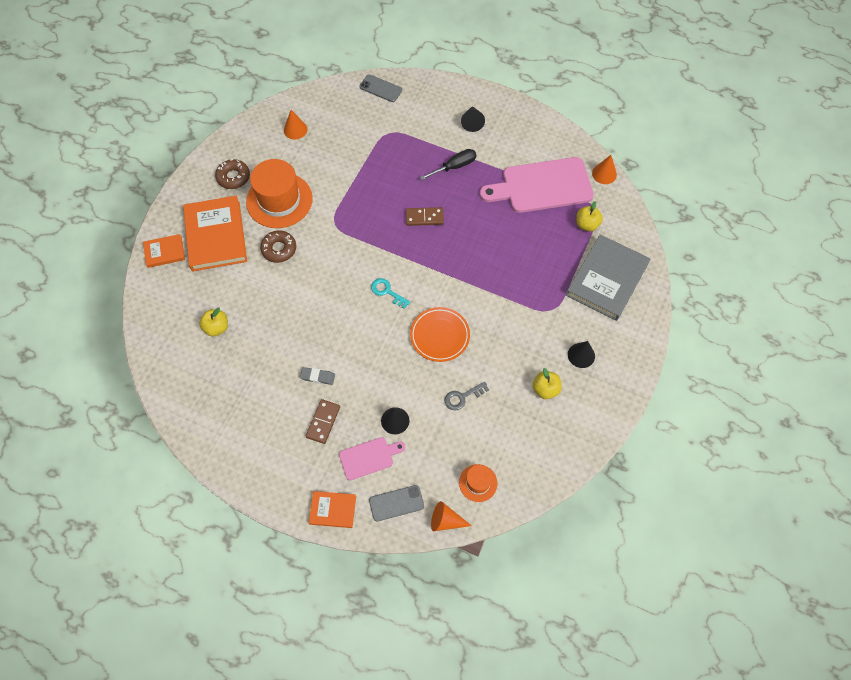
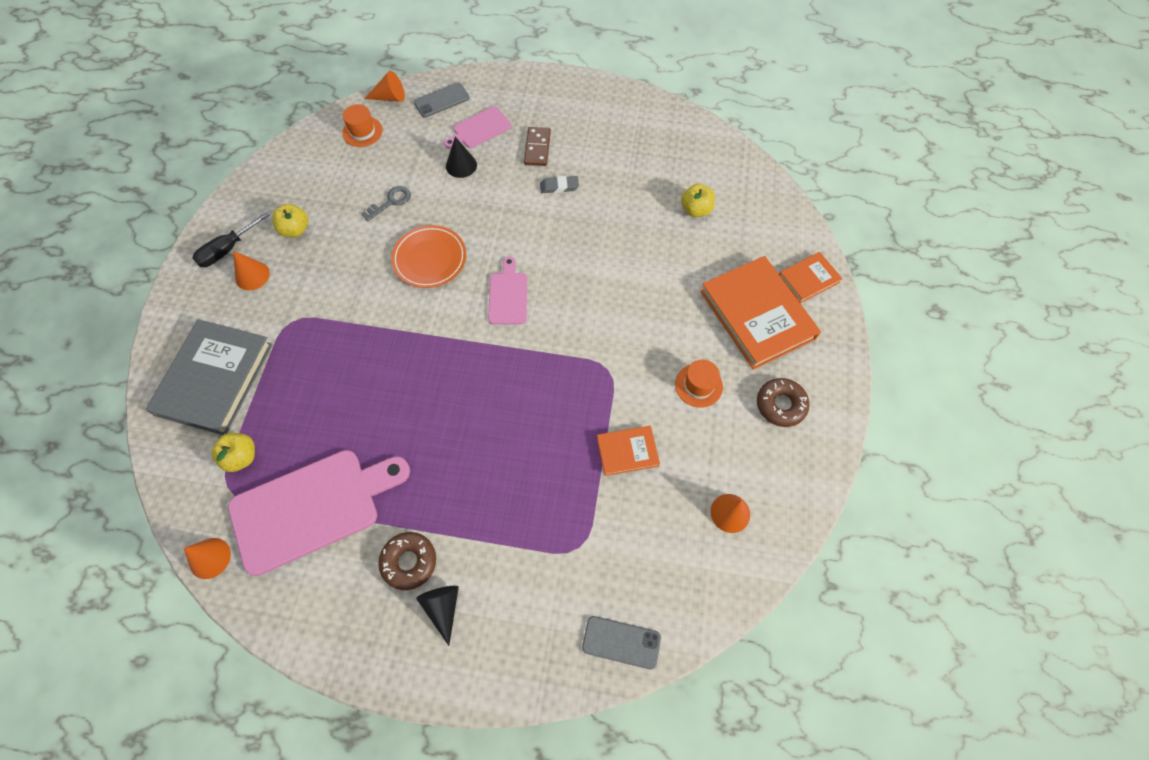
camera: 165 degrees right, 0 degrees up
(279, 200) = (698, 385): orange hat -> orange hat, size x0.49
(279, 249) = (667, 317): brown donut -> brown donut (409, 562)
(333, 510) = (502, 83): orange book -> orange book (627, 451)
(387, 292) = (508, 295): turquoise key -> pink cutting board
(424, 217) = (484, 409): brown domino -> none
(454, 166) = (456, 508): black screwdriver -> black screwdriver (227, 250)
(581, 355) = (252, 275): black cone -> orange cone

